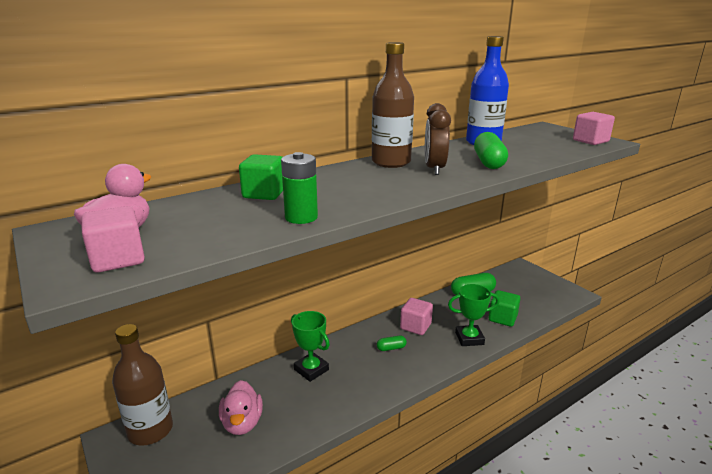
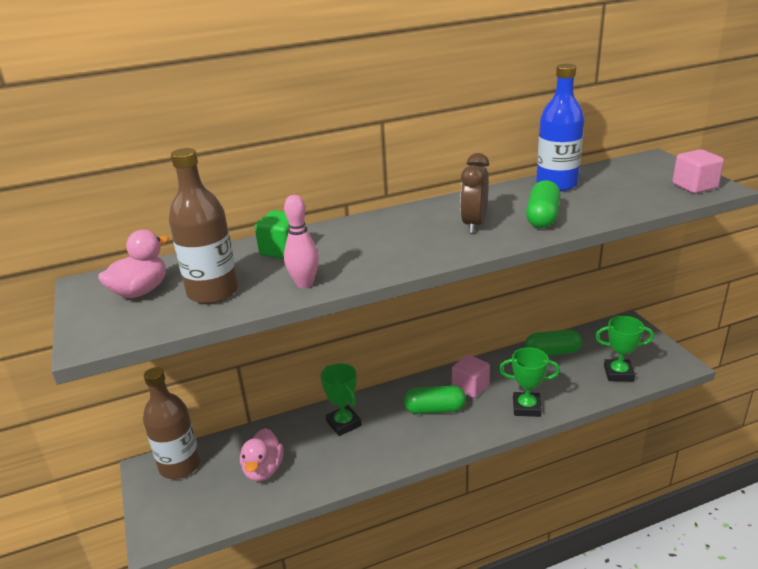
camera: 15 degrees right, 5 degrees up
(118, 259) = (131, 321): pink cube -> none
(301, 217) = (304, 284): green battery -> pink bowling pin
(391, 162) = (432, 212): brown bottle -> brown bottle (213, 292)
(391, 348) = (435, 409): green capsule -> green capsule, size x1.84
(502, 318) = (576, 387): green cube -> none
(531, 304) = (618, 373): none -> green trophy

